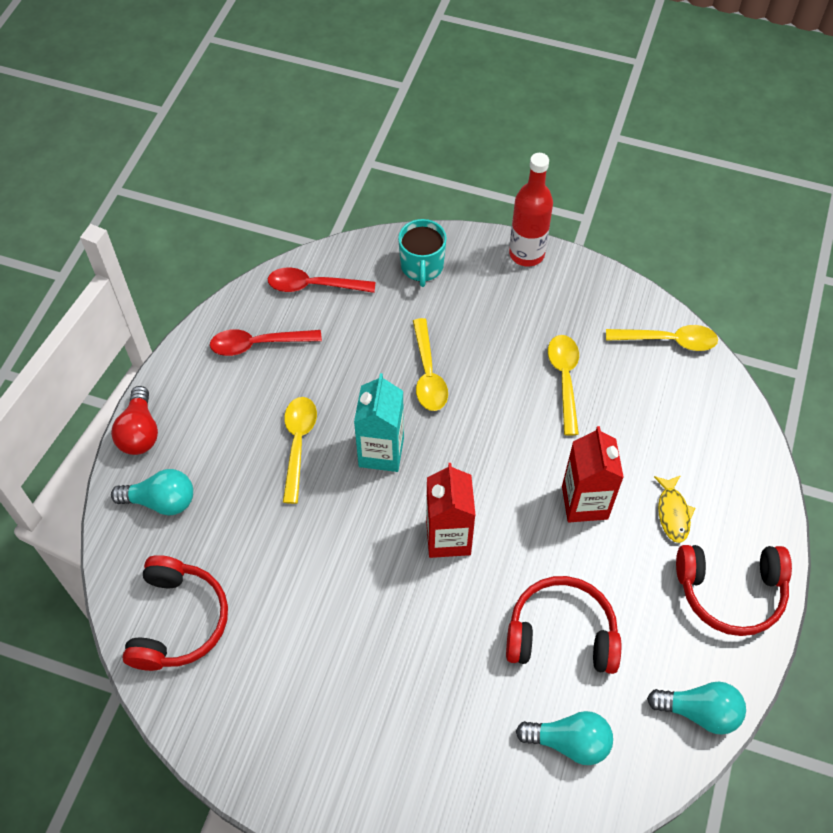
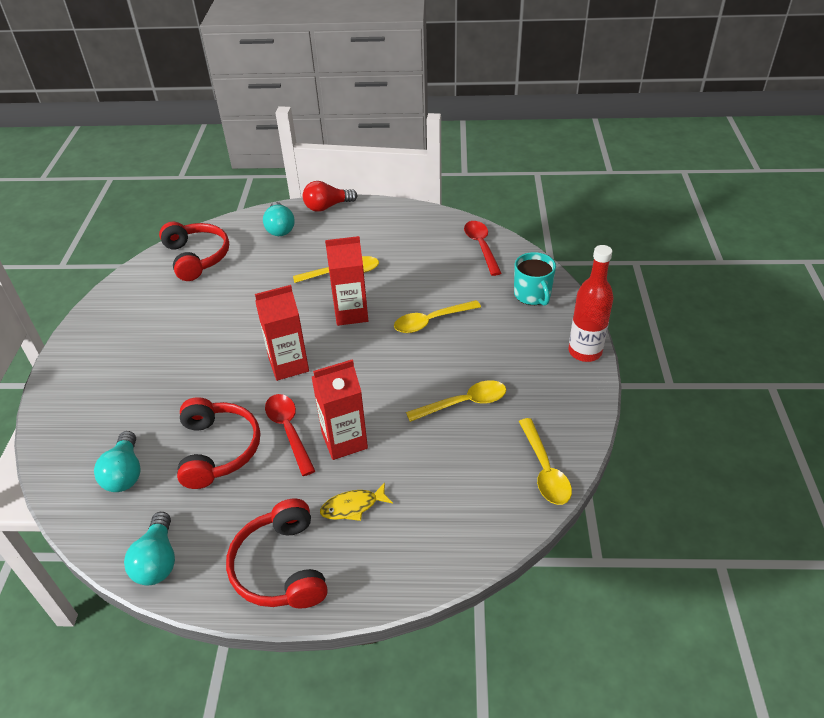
camera: 75 degrees right, 15 degrees down
(178, 621) = (197, 257): red headphones -> red headphones turned 105 degrees counterclockwise
(258, 344) = (417, 235): red spoon -> red spoon (289, 431)
(381, 452) = (351, 313): turquoise carton -> red carton
(422, 266) = (532, 295): turquoise mug -> turquoise mug turned 90 degrees counterclockwise

